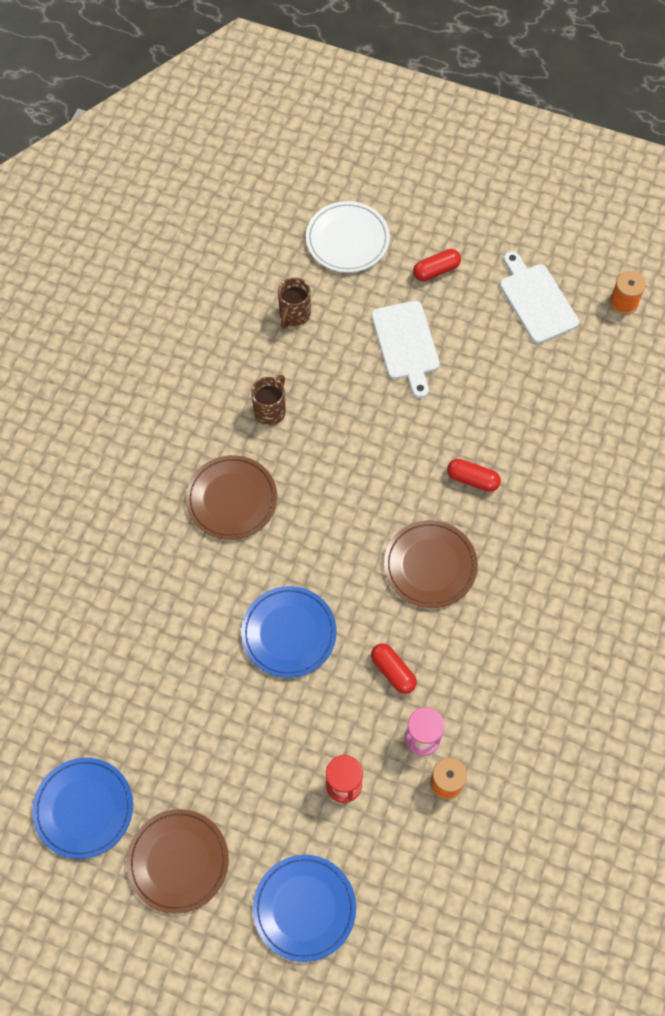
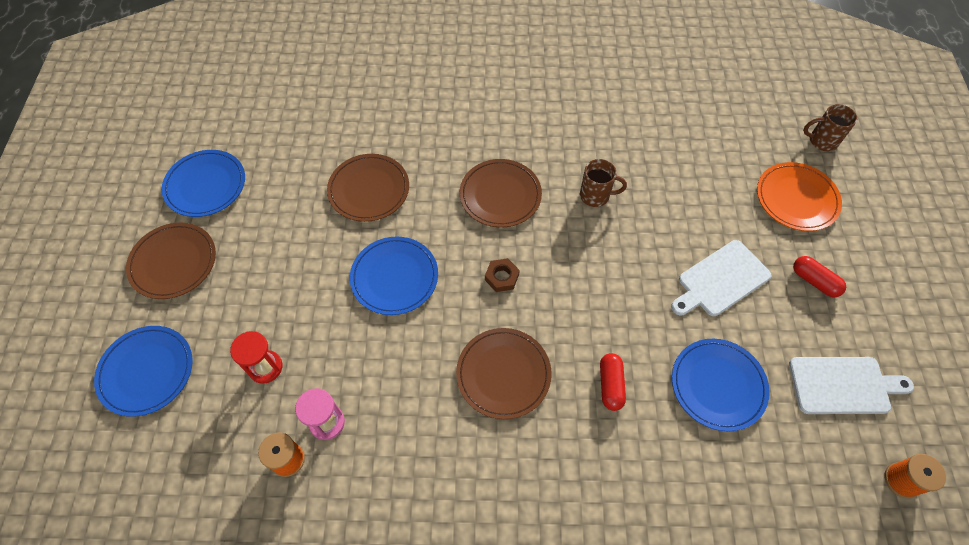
camera: 70 degrees right, 5 degrees down
(168, 629) = (369, 189): none -> brown plate
(294, 315) = (696, 183): brown mug -> brown mug (821, 141)
(329, 532) = (501, 277): none -> brown nut
(347, 239) = (796, 199): white plate -> orange plate
(393, 671) = (385, 374): red capsule -> none
(503, 394) = (718, 385): none -> blue plate
(536, 300) = (843, 385): white cutting board -> white cutting board turned 45 degrees clockwise

